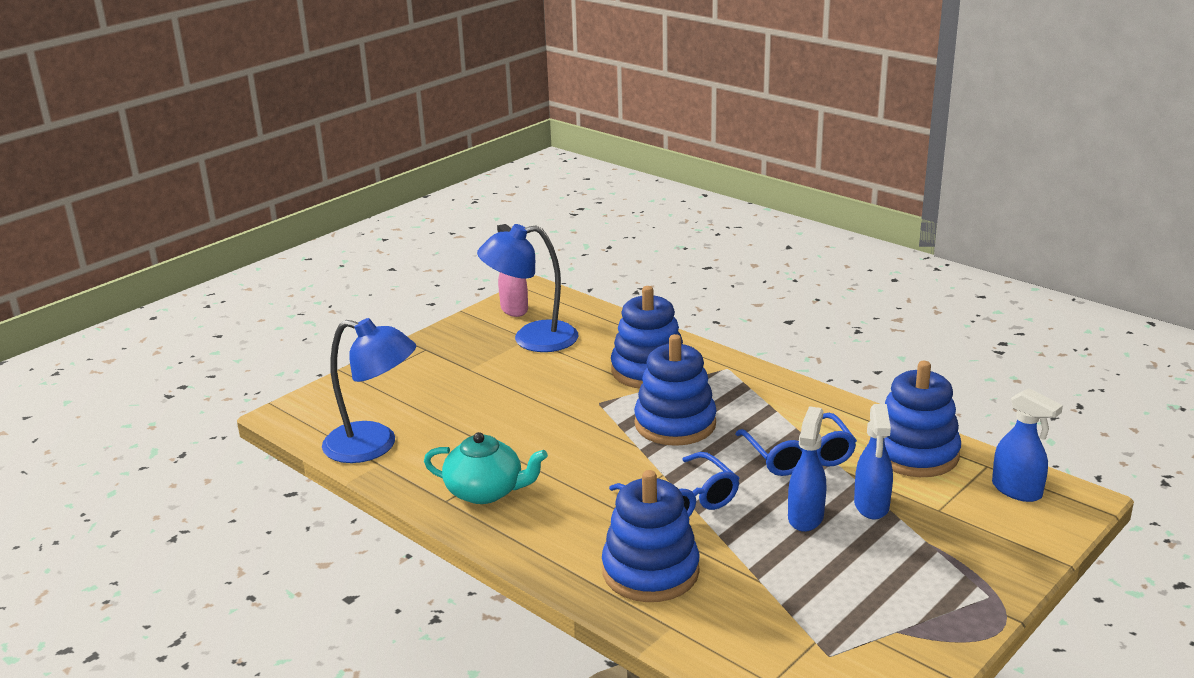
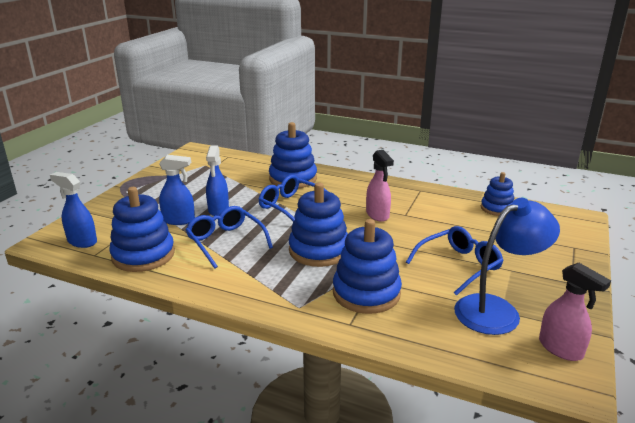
camera: 160 degrees right, 0 degrees up
(374, 446) = (497, 208): blue lamp -> blue stacking toy
(486, 491) = (404, 196): turquoise teapot -> none
(521, 381) = (459, 265): none -> blue glasses
(557, 464) = (377, 215): none -> pink spray bottle
(871, 506) = (179, 220): blue spray bottle -> blue spray bottle turned 105 degrees clockwise

